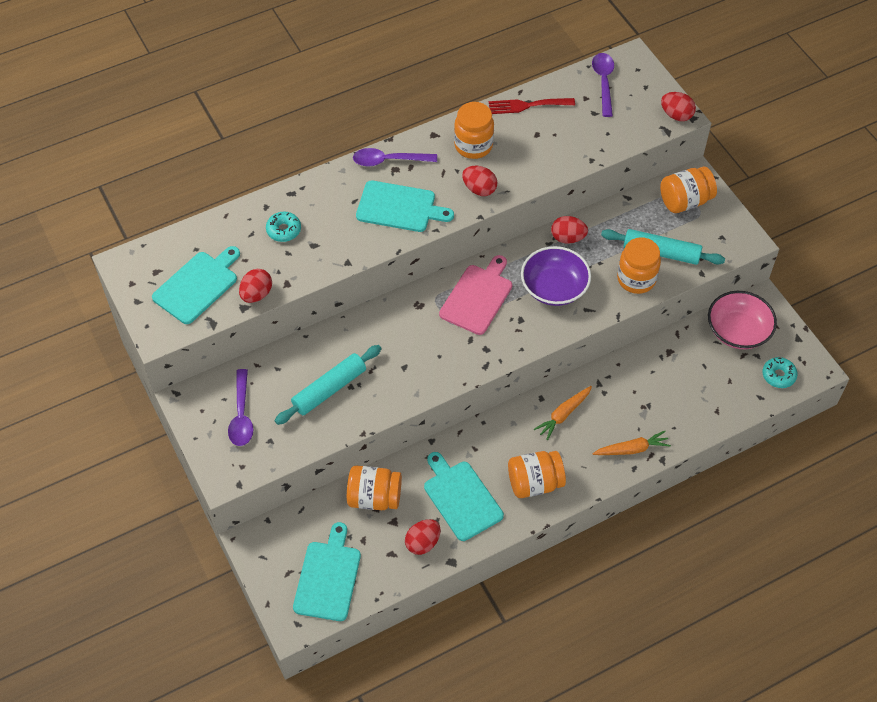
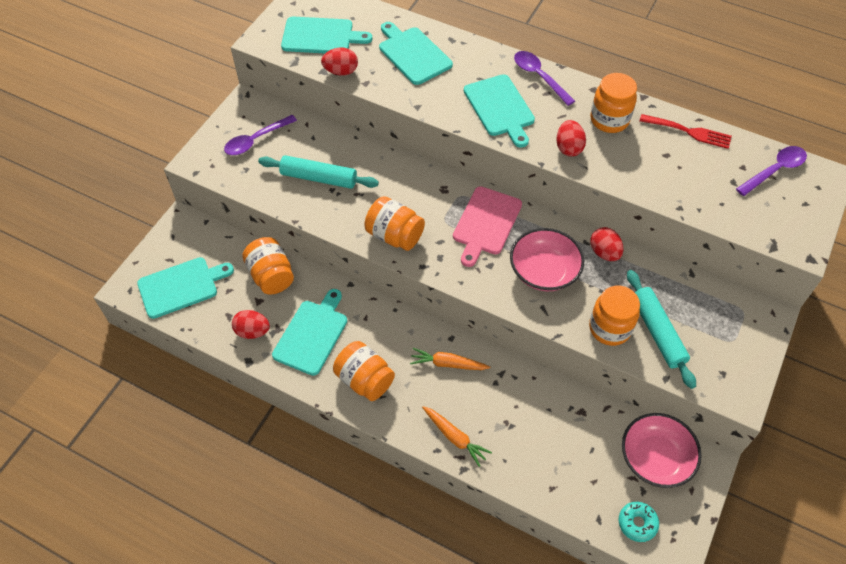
camera: 55 degrees right, 0 degrees up
(284, 230) = (413, 54): turquoise donut -> turquoise cutting board
(478, 297) = (486, 223): pink cutting board -> pink cutting board turned 120 degrees clockwise
(527, 105) = (689, 132): red fork -> red fork turned 150 degrees clockwise
(554, 287) = (544, 271): purple bowl -> pink bowl
(676, 115) = (799, 244): red egg -> none
(685, 201) = (733, 320): orange jar -> orange jar (394, 235)

